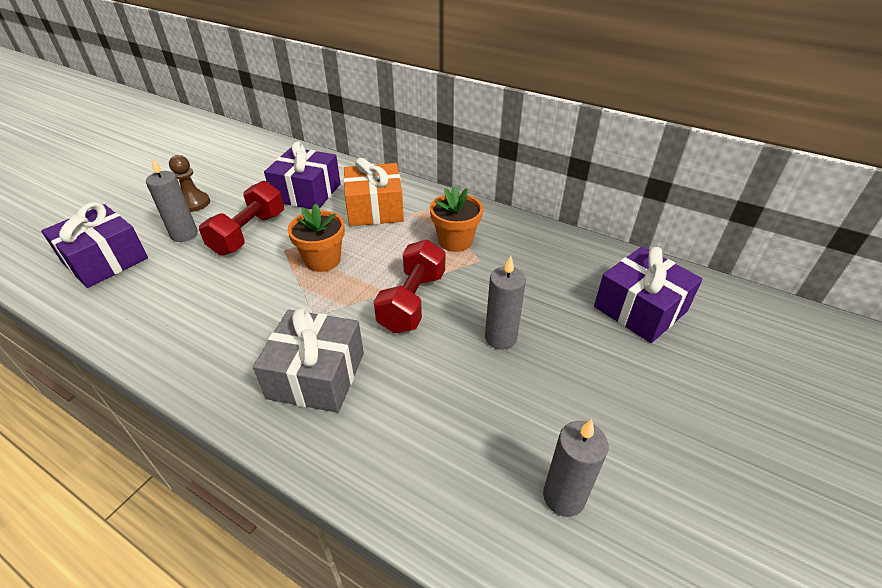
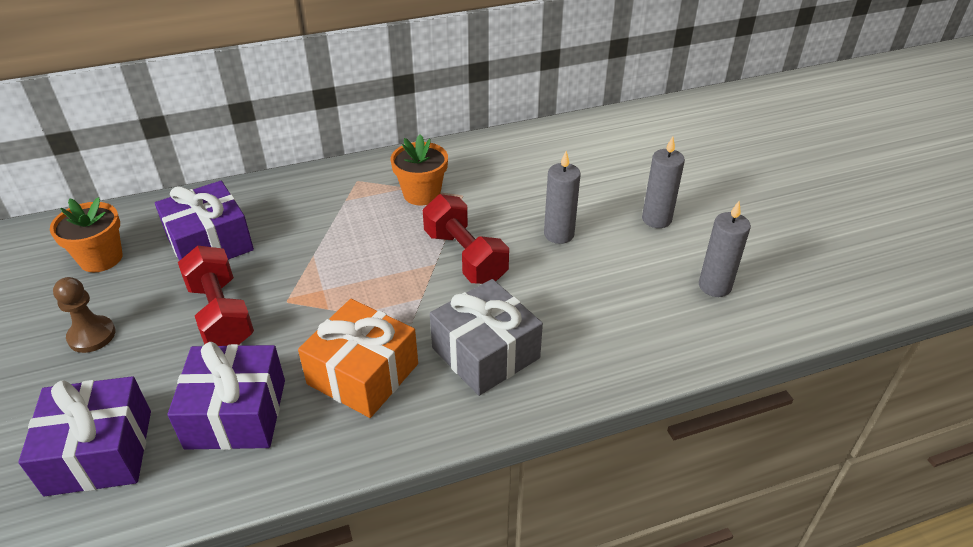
camera: 50 degrees left, 0 degrees up
(184, 234) = (147, 366): grey candle -> grey candle (656, 219)
(323, 260) = (339, 282): orange flower pot -> orange flower pot (101, 258)
(375, 209) = (308, 214): orange gift -> orange gift (363, 374)
(640, 309) = (606, 157): purple gift -> purple gift (236, 413)

